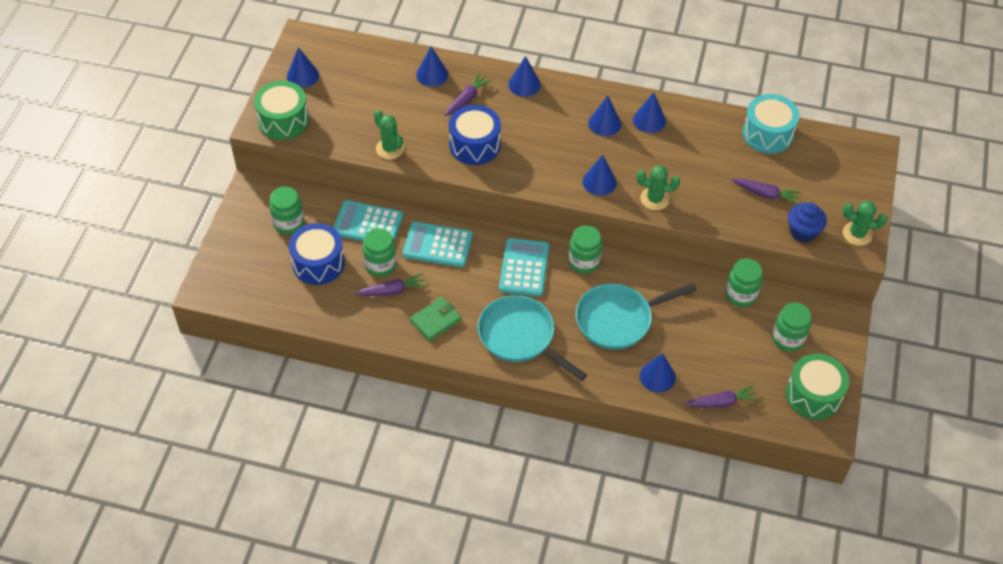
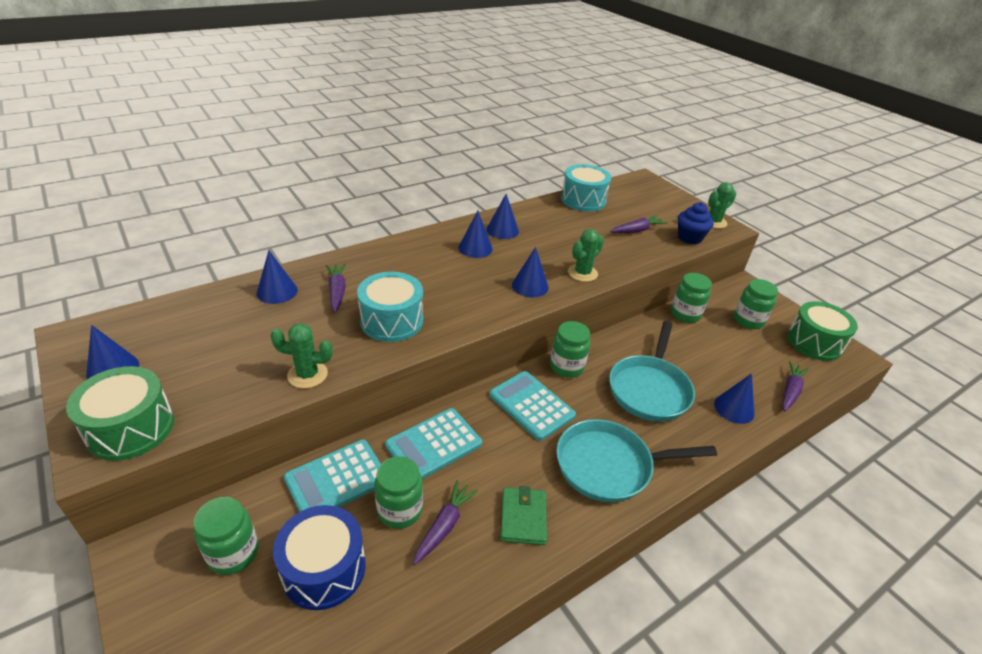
camera: 50 degrees left, 15 degrees down
(475, 145) = (392, 321): blue drum -> turquoise drum
(524, 84) = (375, 256): blue cone -> none

